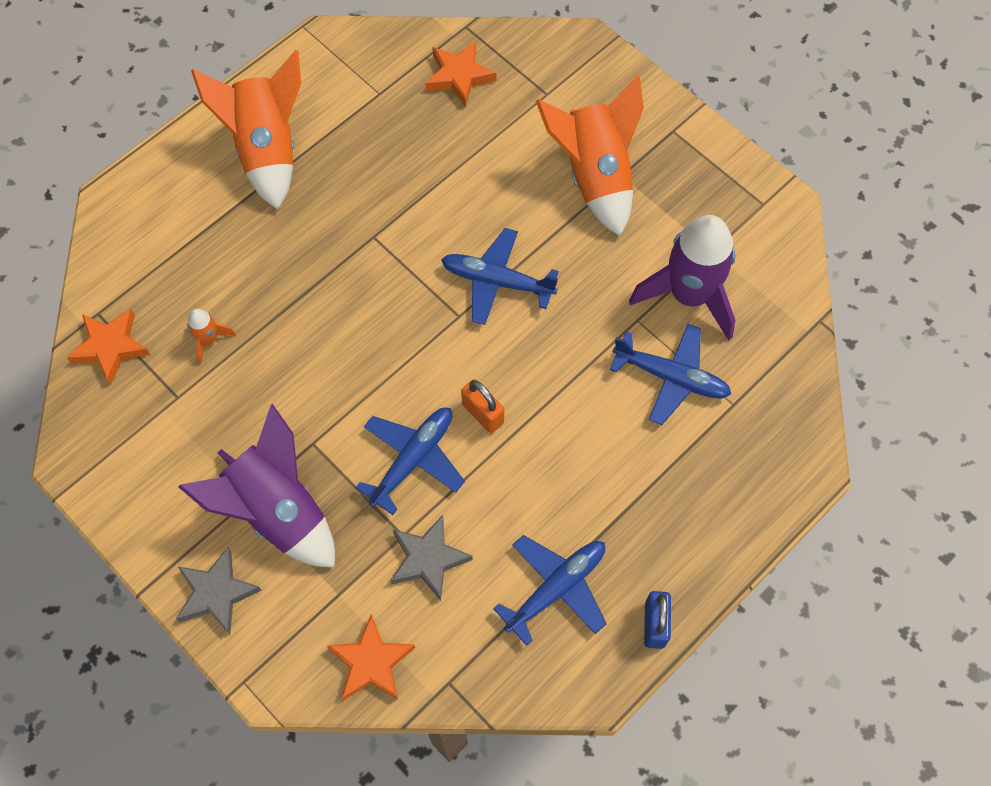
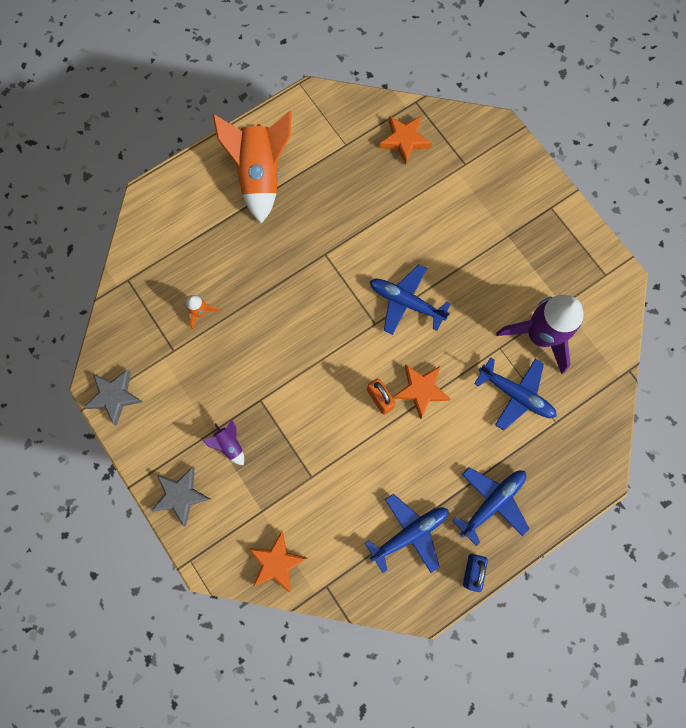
camera: 10 degrees right, 10 degrees up
(110, 347) = (133, 306): orange star -> orange star (421, 390)
(277, 511) = (229, 444): purple rocket -> purple rocket, size x0.43
(413, 459) = (327, 423): blue plane -> blue plane (492, 502)
(428, 559) = (326, 497): grey star -> grey star (115, 396)
(595, 176) = (489, 233): orange rocket -> none

